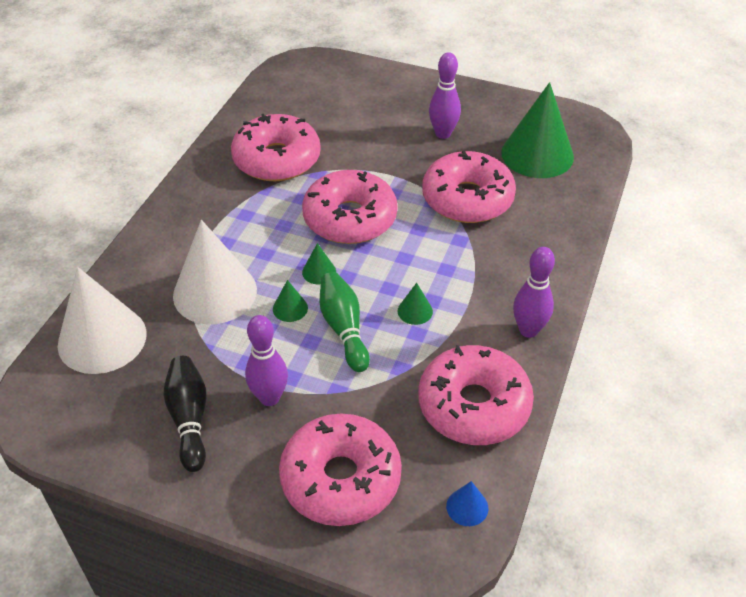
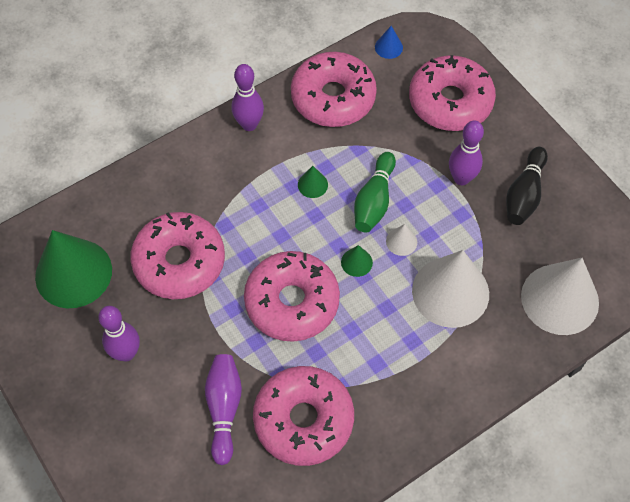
camera: 145 degrees left, 15 degrees up
(290, 308) = (401, 241): green cone -> white cone
(341, 139) = (224, 409): none -> purple bowling pin

